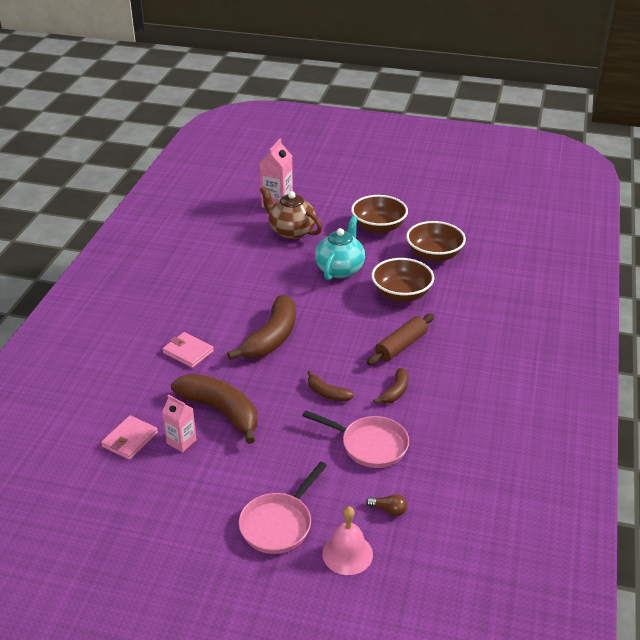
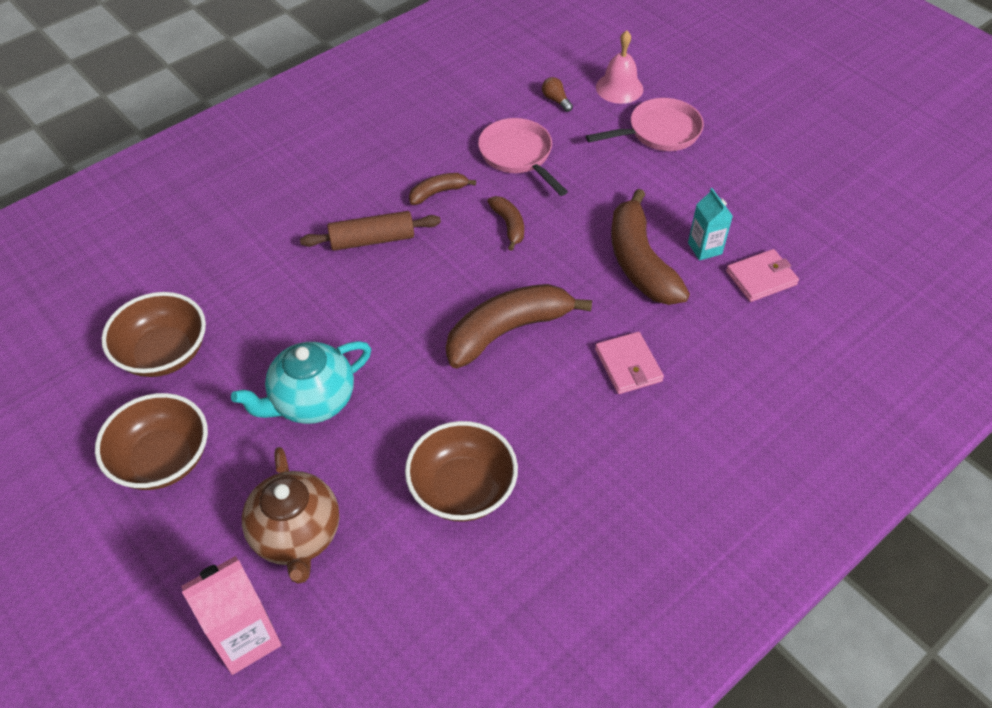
camera: 145 degrees left, 15 degrees up
(181, 442) = (704, 248): pink carton -> turquoise carton
(401, 294) = (286, 311): brown bowl -> brown bowl (462, 488)

